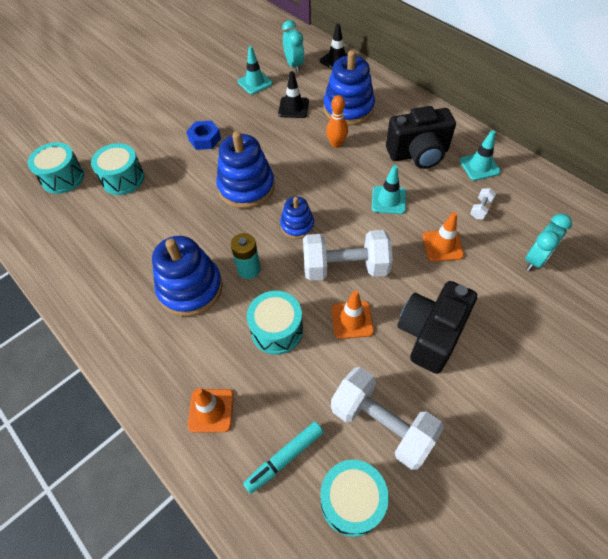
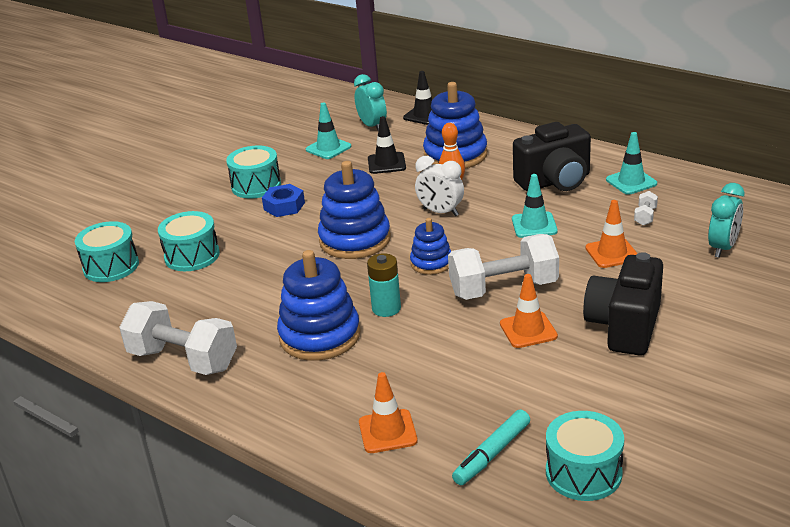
camera: 10 degrees left, 25 degrees down
(277, 330) = (441, 353): turquoise drum -> turquoise drum (256, 186)
(320, 170) = (440, 212): none -> white clock
(382, 424) = (595, 407): white dumbbell -> white dumbbell (183, 360)

